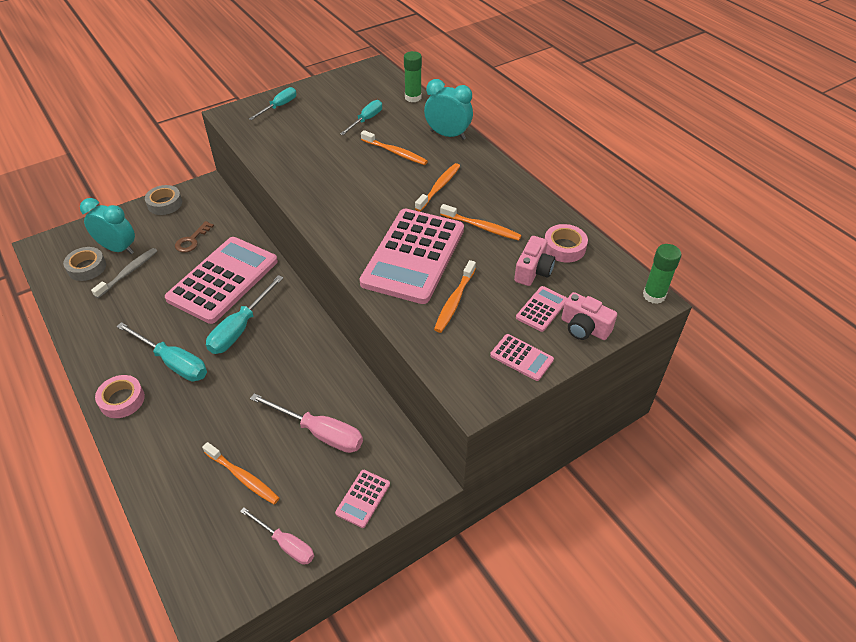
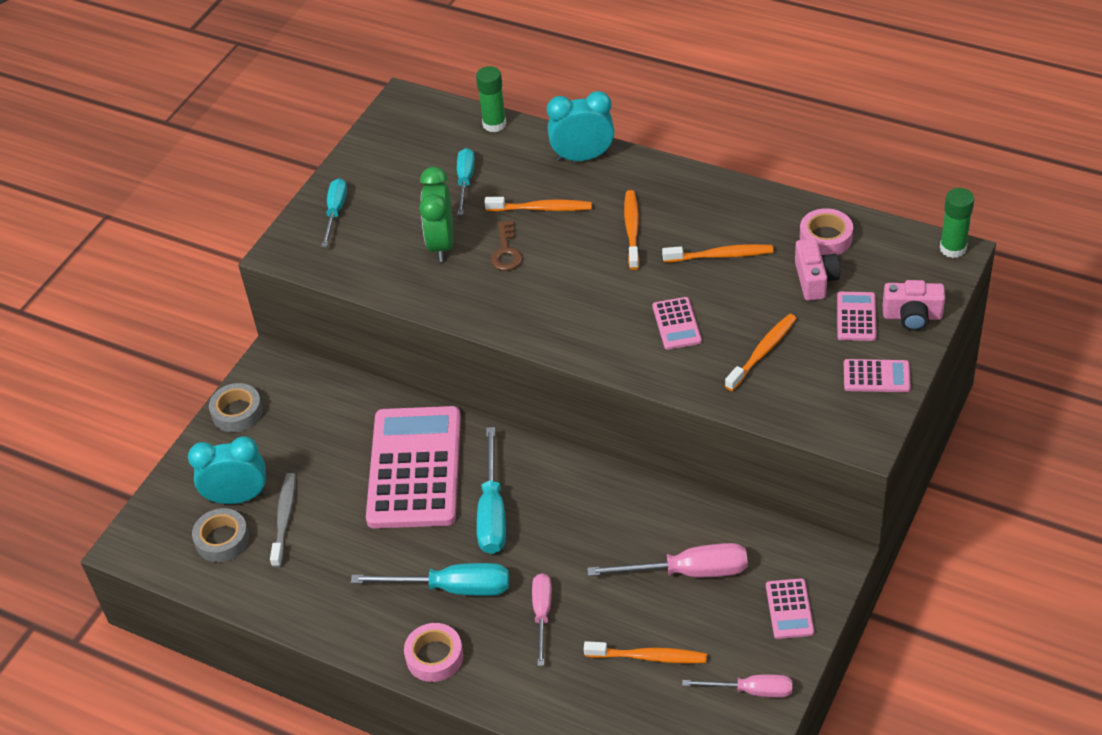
camera: 25 degrees left, 0 degrees up
(192, 240) = (324, 441): brown key -> brown key (506, 251)
(207, 409) = (542, 614): none -> pink screwdriver
(318, 147) = (441, 244): none -> green clock
(413, 256) = (676, 324): pink calculator -> pink calculator, size x0.42
(454, 301) = (762, 352): orange toothbrush -> orange toothbrush turned 135 degrees counterclockwise

